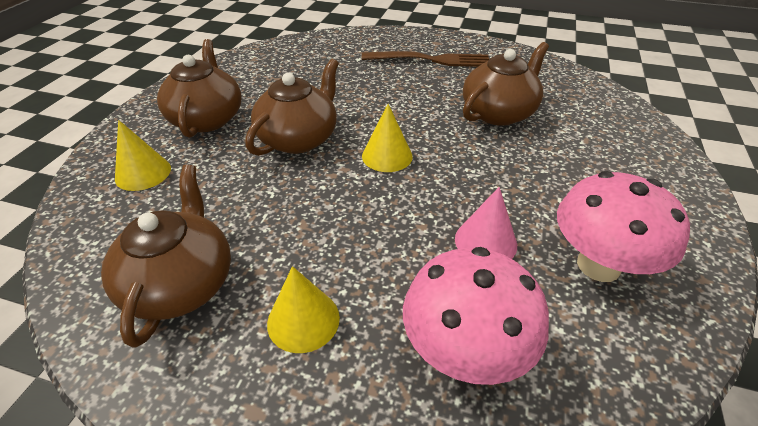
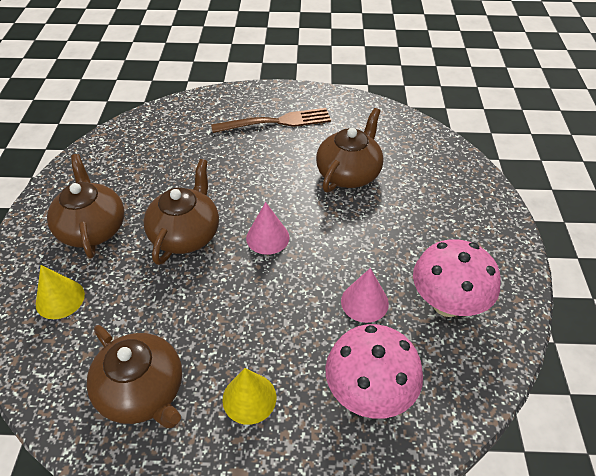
camera: 15 degrees left, 5 degrees up
(181, 283) = (143, 392): brown teapot -> brown teapot turned 150 degrees clockwise
(387, 156) = (267, 237): yellow cone -> pink cone

